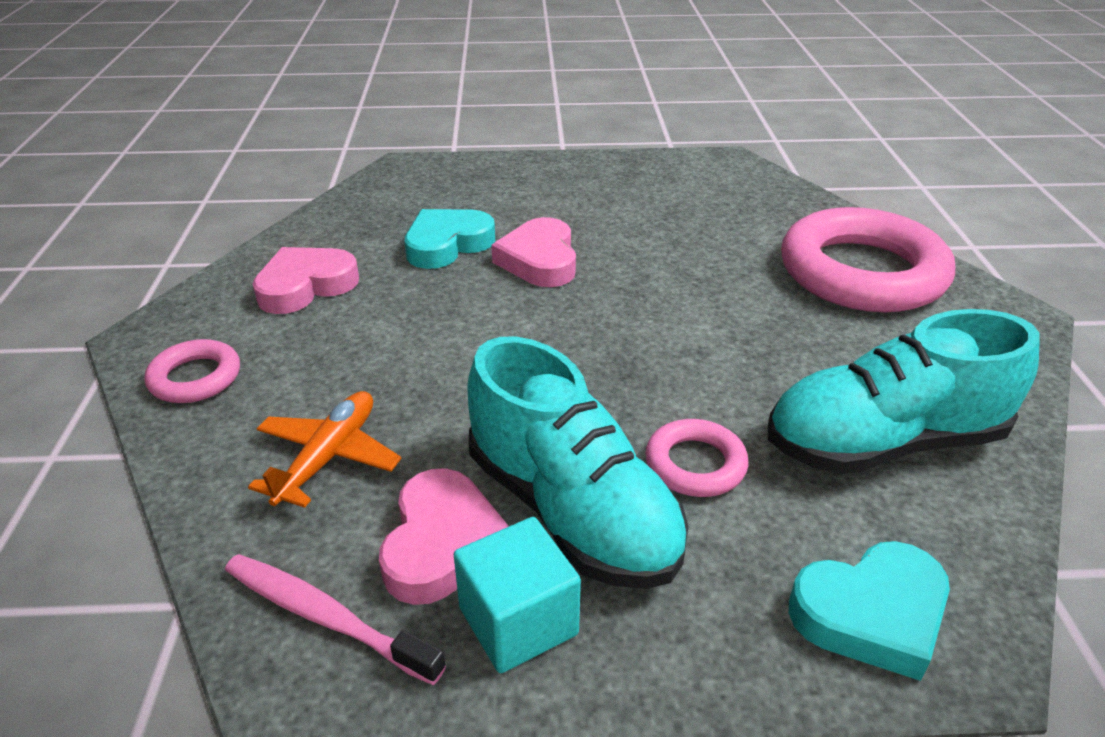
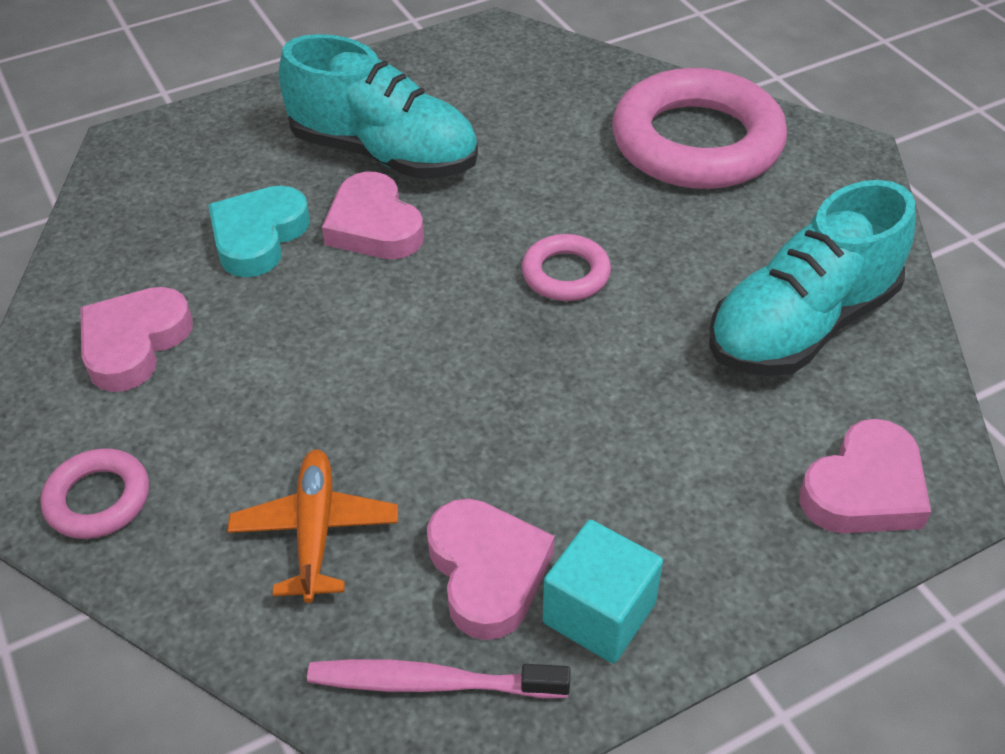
camera: 25 degrees left, 10 degrees up
(571, 510) = (580, 494): turquoise shoe -> turquoise shoe (384, 154)
(695, 464) = (659, 406): pink ring -> pink ring (565, 274)
(871, 614) = (864, 489): turquoise heart -> pink heart

